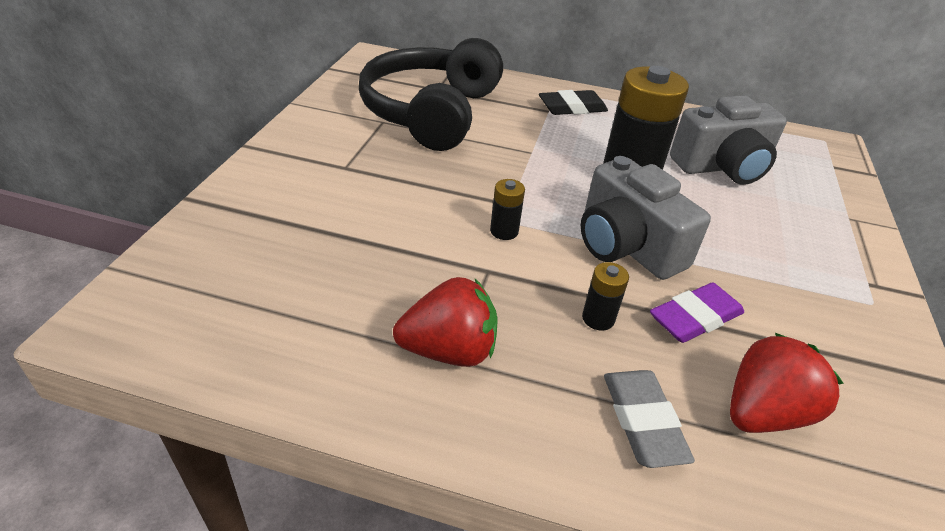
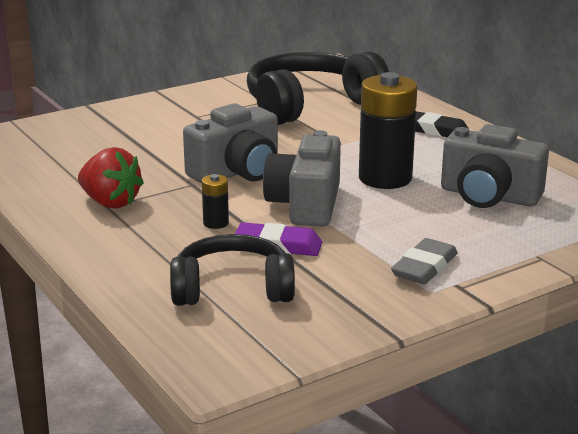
camera: 45 degrees right, 15 degrees down
(504, 231) = (237, 172): black battery -> grey camera
(643, 421) = (157, 262): grey eraser -> grey eraser (424, 267)
(763, 412) = (232, 289): red strawberry -> black headphones

